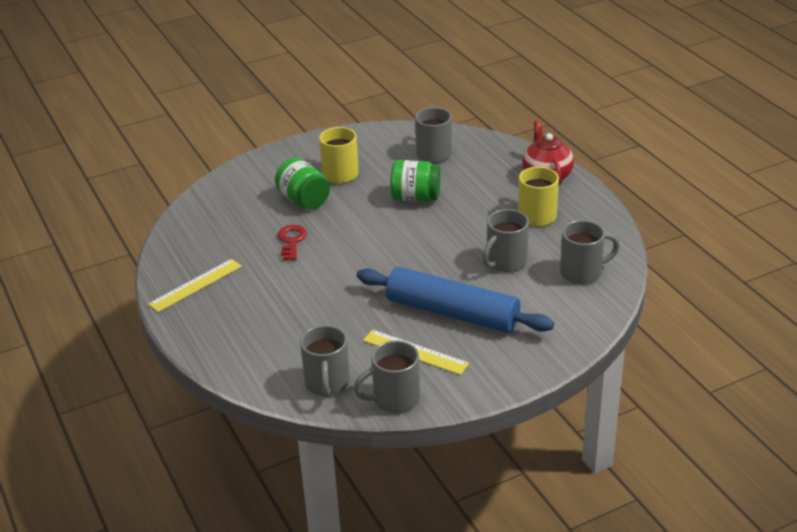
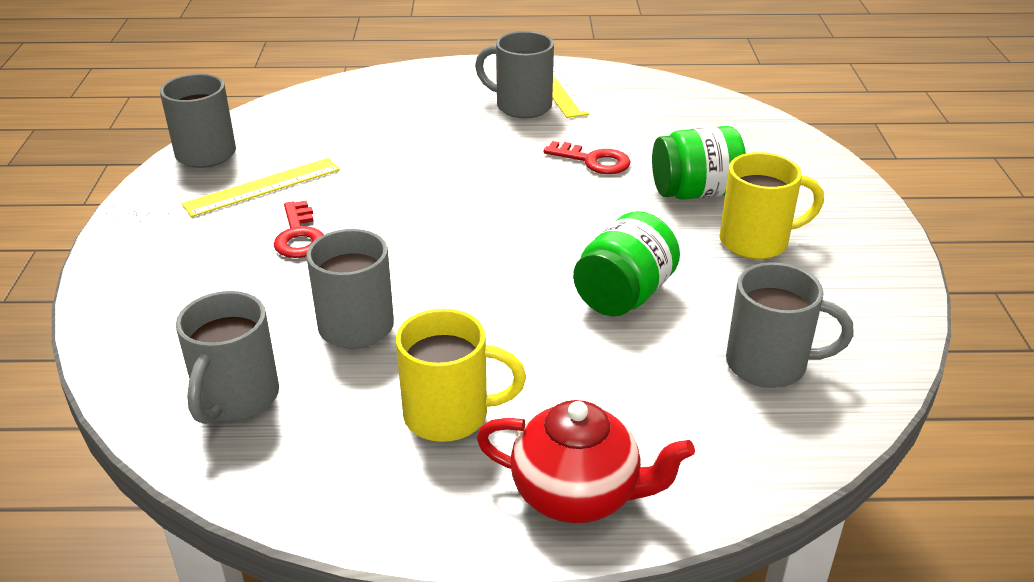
camera: 115 degrees right, 0 degrees up
(327, 384) = (286, 122): grey mug -> grey mug (521, 106)
(452, 313) = (299, 236): blue rolling pin -> red key

